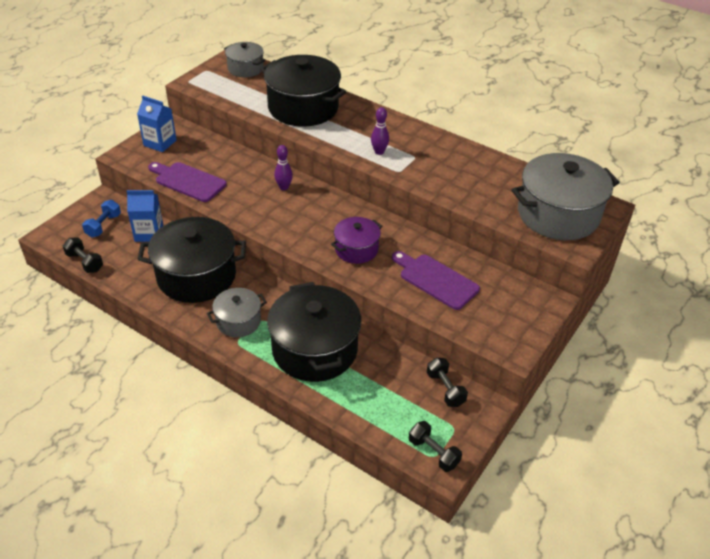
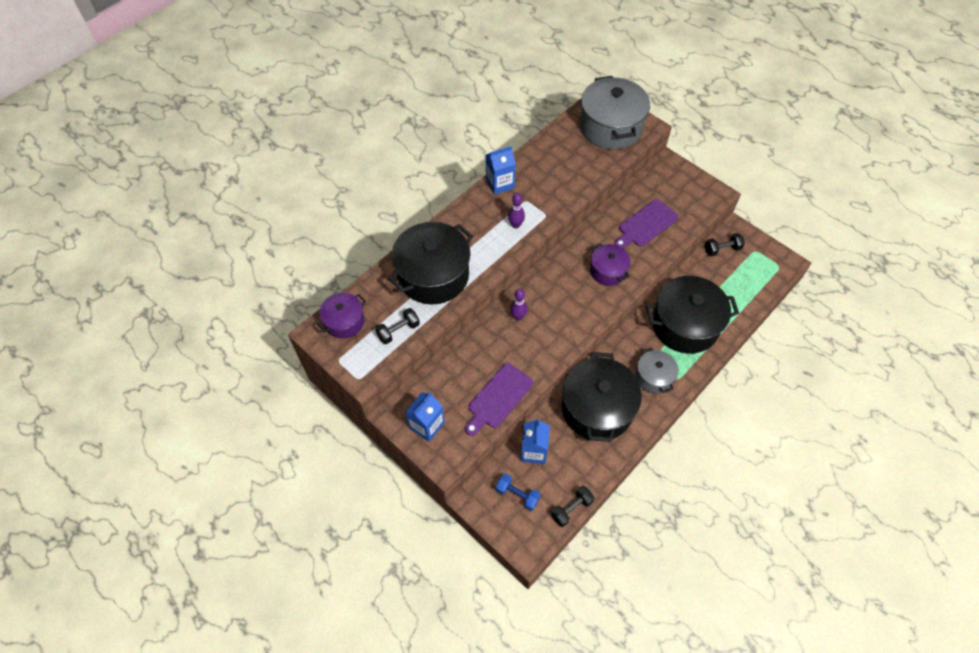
camera: 80 degrees left, 15 degrees up
(245, 68) = (344, 321): grey pot -> purple pot
(433, 138) = (500, 183): none -> blue carton
(433, 453) = (776, 266): black dumbbell -> black dumbbell (398, 331)

